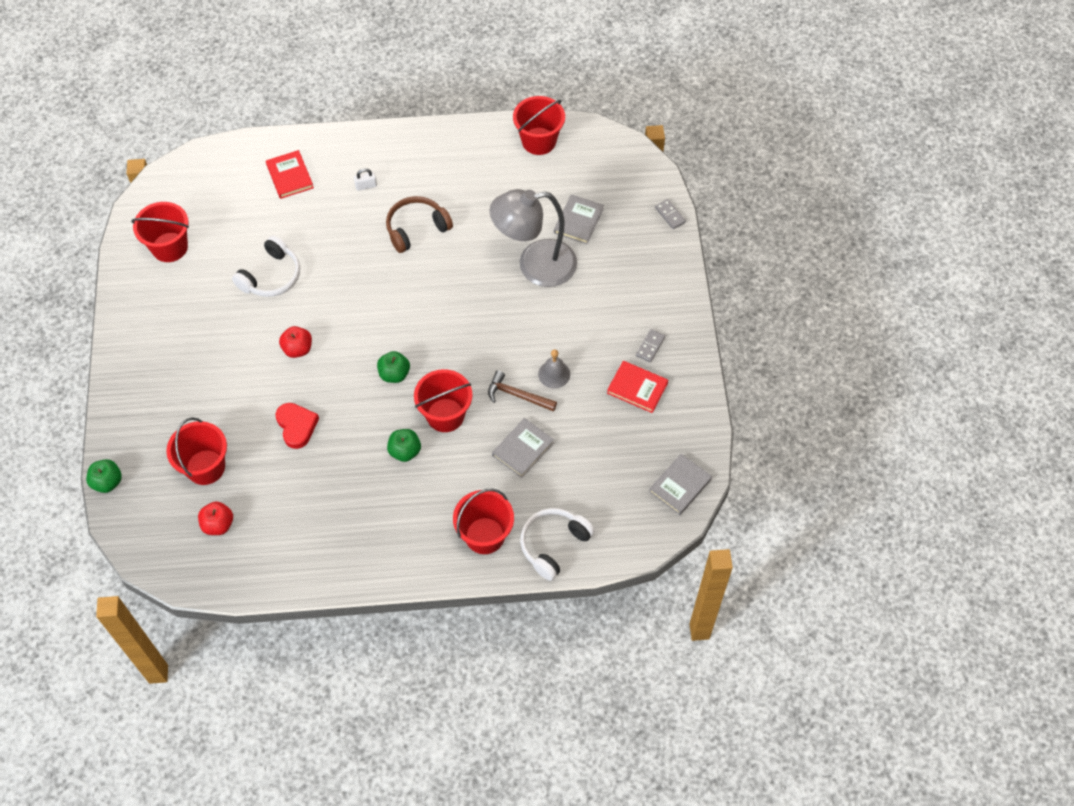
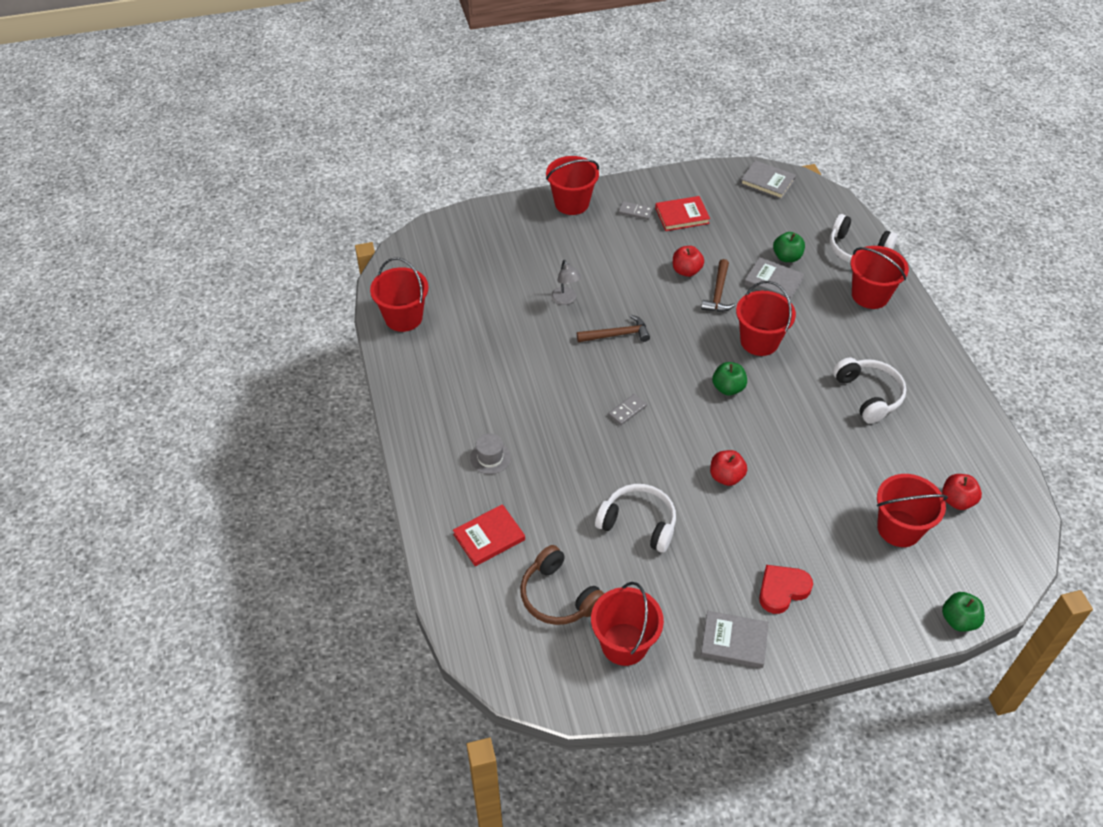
camera: 100 degrees left, 10 degrees down
(296, 426) = (818, 458): red heart -> red heart (782, 590)
(355, 491) = (868, 395): none -> white headphones
(366, 186) = (490, 457): white padlock -> grey hat
(405, 451) = (810, 365): green apple -> green apple (787, 257)
(416, 229) = (541, 401): brown headphones -> brown headphones (558, 596)
(481, 299) = (617, 335): none -> brown hammer
(535, 265) = (565, 300): grey lamp -> grey lamp, size x0.42
(554, 374) = (686, 271): grey bell -> red apple
(578, 221) = (503, 275): grey book -> grey book (734, 641)
(637, 388) = (682, 216): red book -> red book turned 60 degrees clockwise
(670, 215) = (483, 213): grey domino -> grey domino (627, 411)
(673, 292) = (571, 203): none -> red bucket

